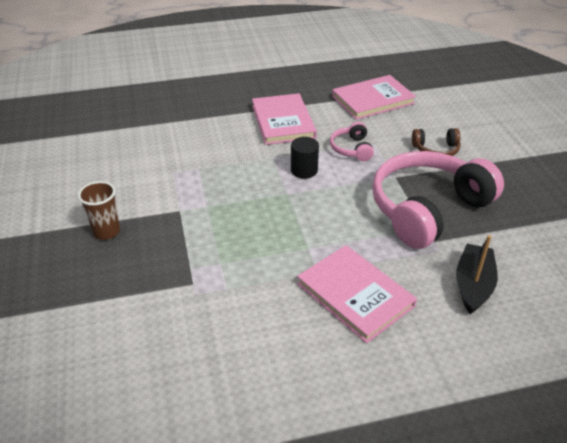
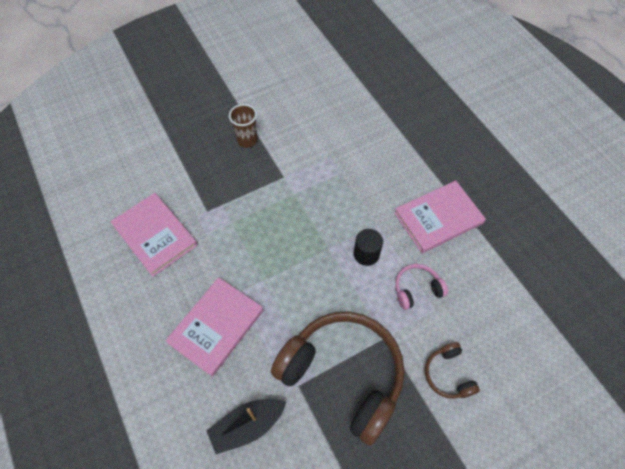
camera: 75 degrees right, 20 degrees up
(373, 100) = (519, 295): pink book -> pink book (155, 235)
(428, 209) = (343, 375): pink headphones -> brown headphones
(473, 285) = (247, 426): black boat -> black boat turned 150 degrees clockwise

